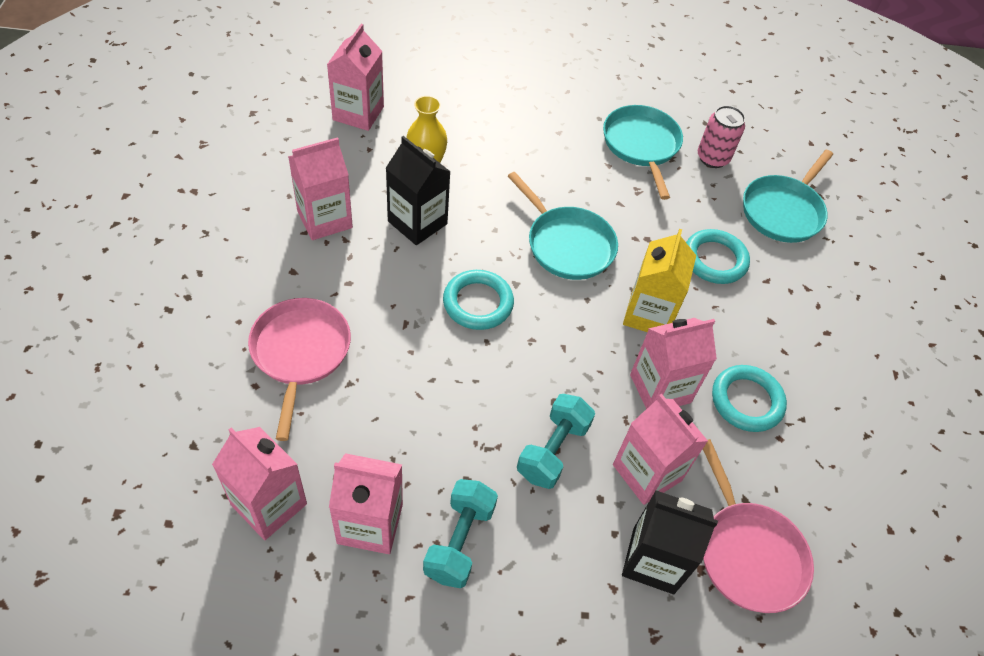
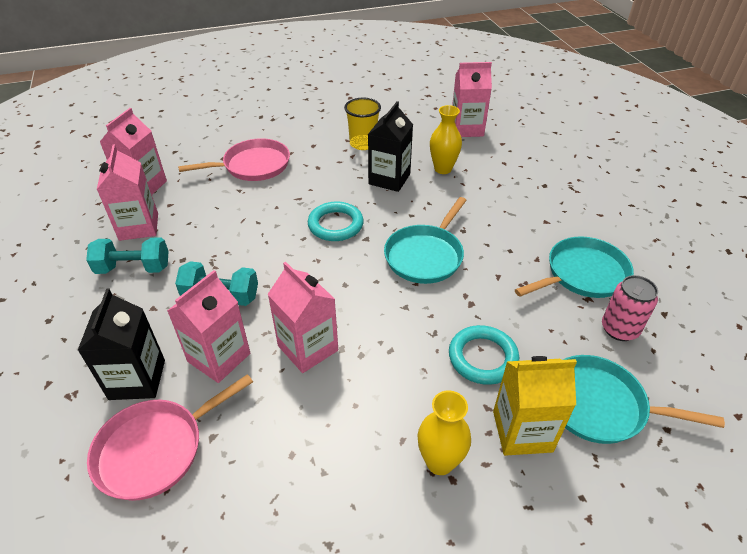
camera: 75 degrees right, 10 degrees down
(324, 219) = (363, 144): pink carton -> yellow cup
(649, 314) = (384, 323): yellow carton -> yellow carton (522, 431)
(746, 401) = (323, 417): turquoise ring -> none
(810, 334) = (440, 462): none -> yellow vase

